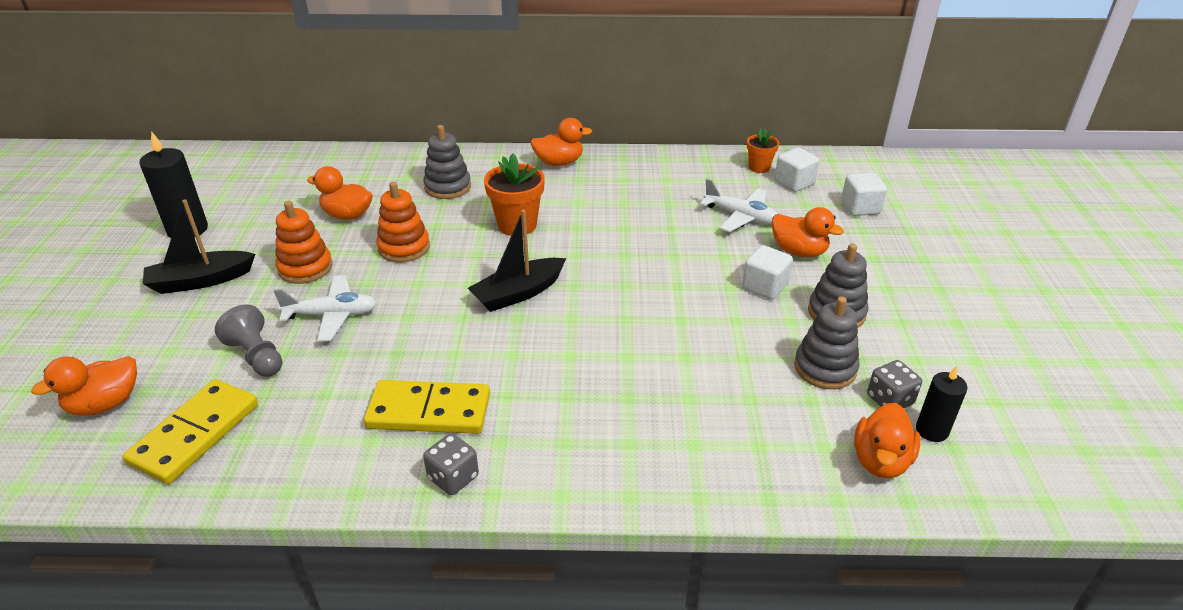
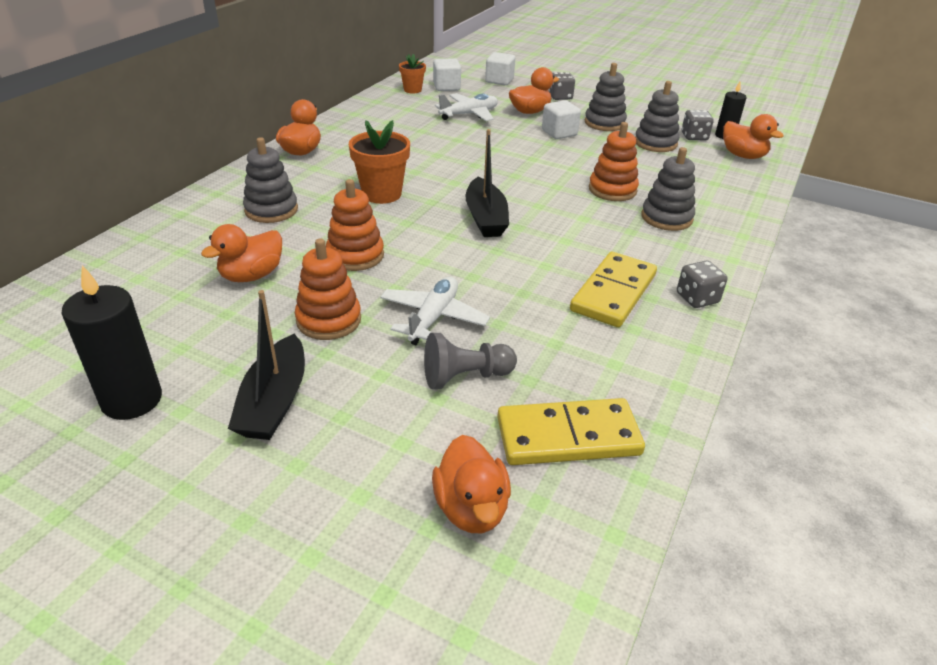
camera: 65 degrees left, 0 degrees up
(195, 434) = (568, 436): yellow domino -> yellow domino turned 60 degrees counterclockwise
(621, 418) = (666, 218): none -> grey stacking toy
(654, 361) = (612, 190): none -> orange stacking toy
(872, 260) = (560, 97): none -> grey dice

